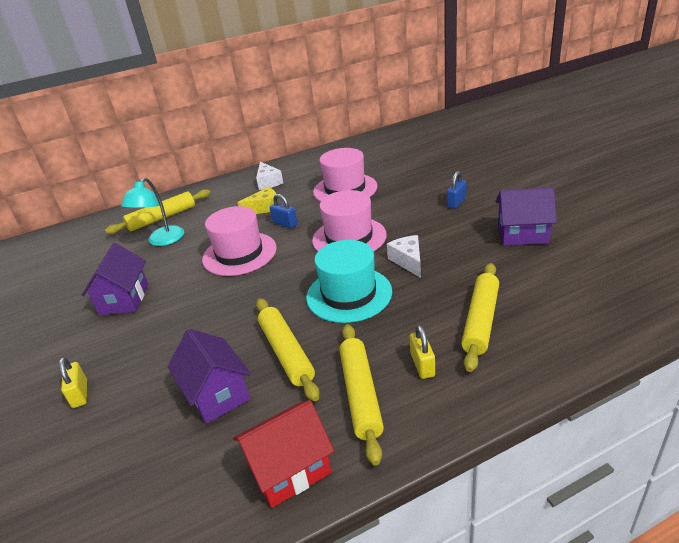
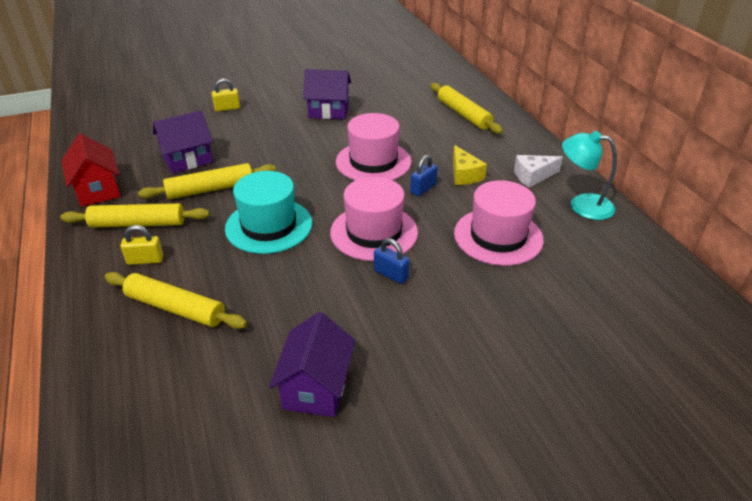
camera: 90 degrees right, 5 degrees up
(162, 241) = (416, 119): turquoise lamp -> turquoise lamp (582, 205)
(408, 261) = (305, 271): white cheese -> none
(456, 202) = (428, 337): blue padlock -> blue padlock (391, 274)

